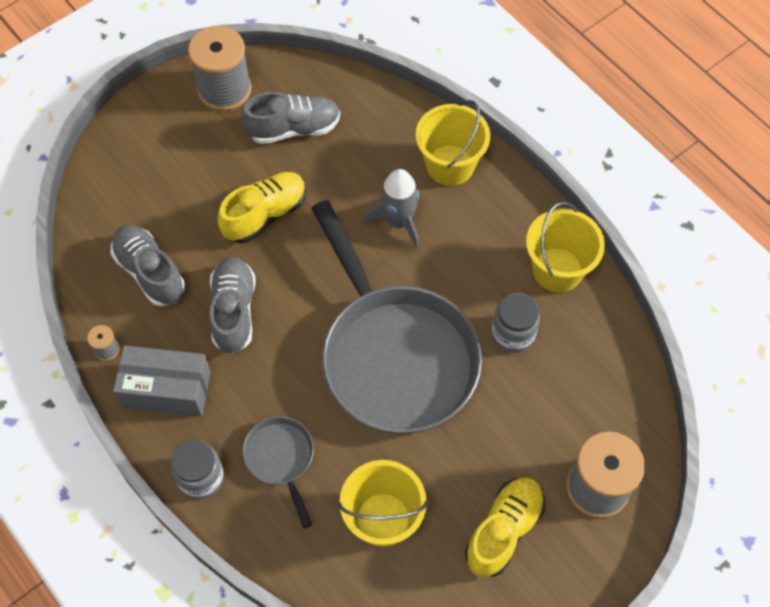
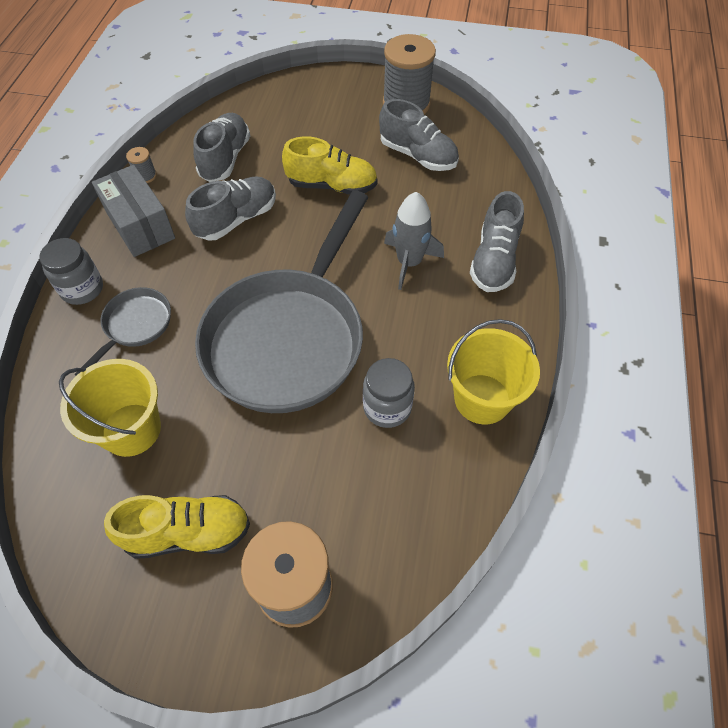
camera: 50 degrees right, 5 degrees down
(450, 165) = (494, 260): yellow bucket -> grey shoe

